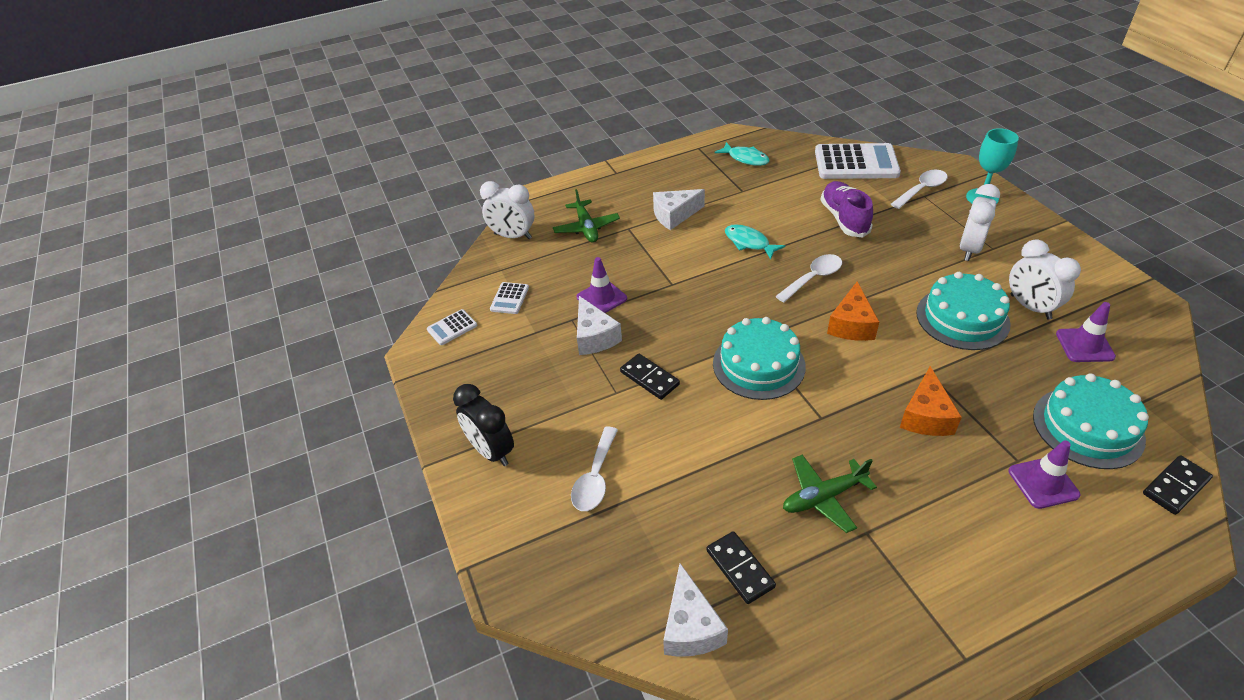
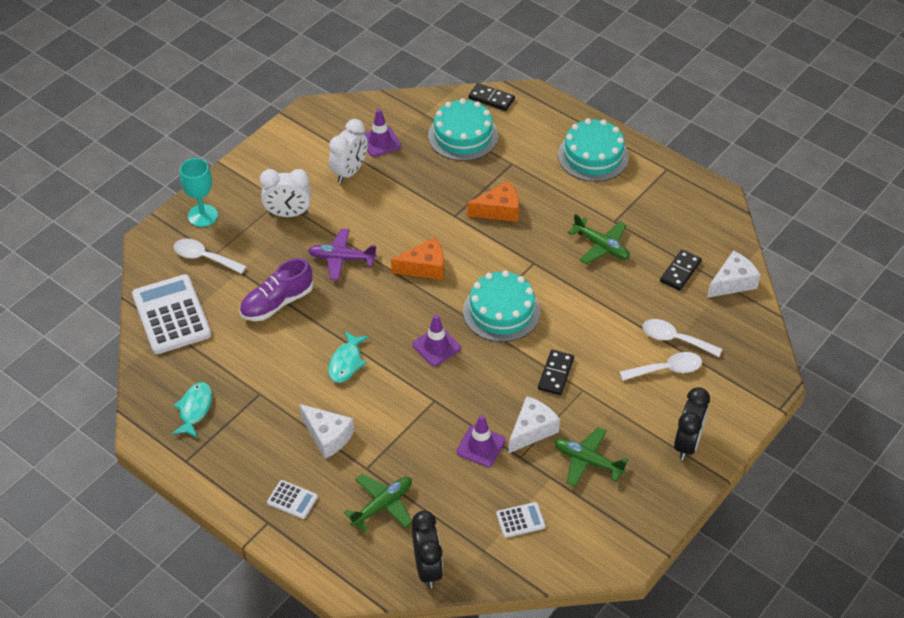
camera: 120 degrees left, 5 degrees up
(452, 327) = (583, 547): white calculator -> white calculator (292, 500)
(512, 236) = (427, 568): white clock -> black clock
(532, 363) = (587, 461): none -> green plane
(813, 278) = (376, 304): white spoon -> white spoon (674, 339)
(888, 270) = (341, 259): none -> purple plane
(962, 318) = (382, 206): turquoise cake -> turquoise cake (593, 156)
(1043, 483) = (524, 151): purple traffic cone -> purple traffic cone (436, 346)

